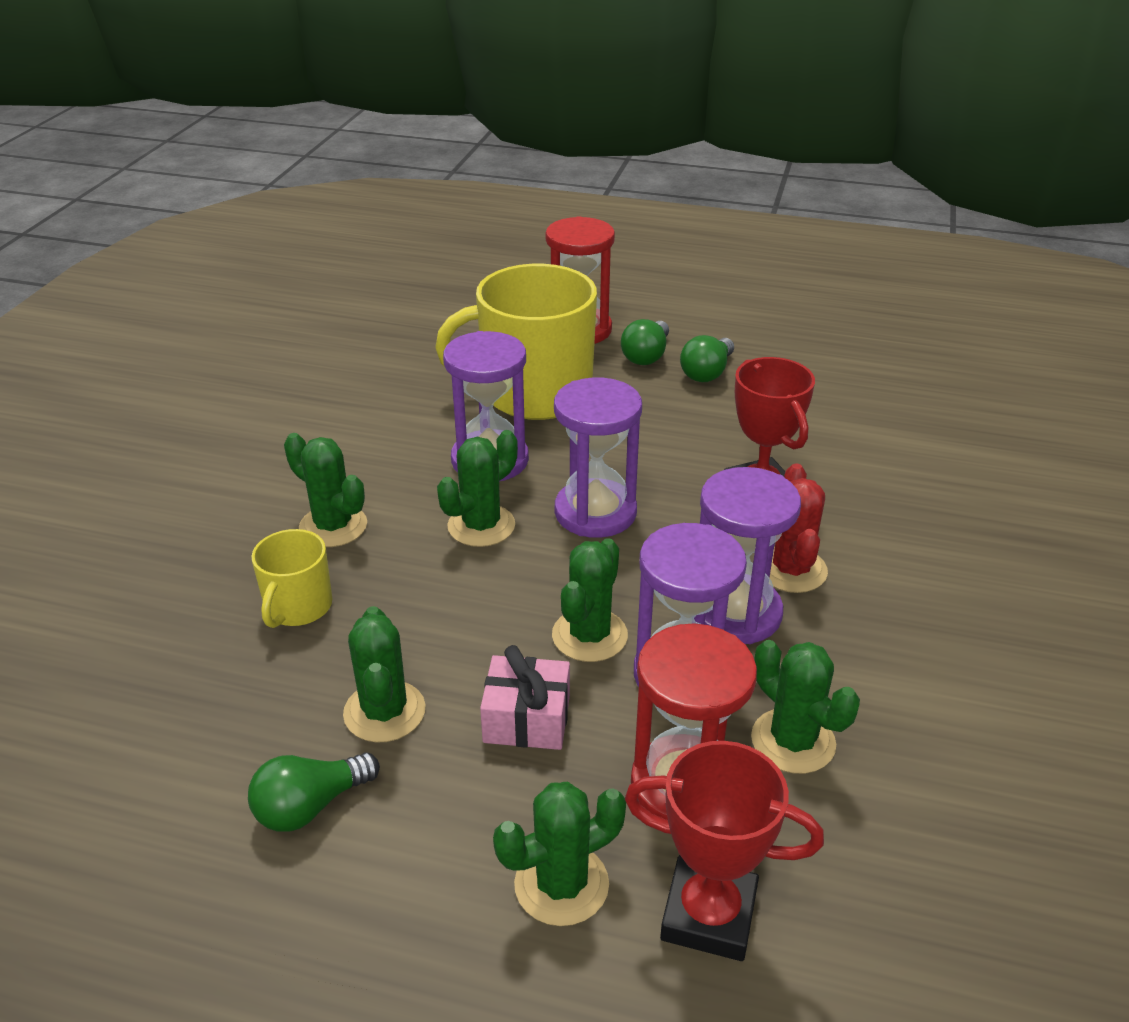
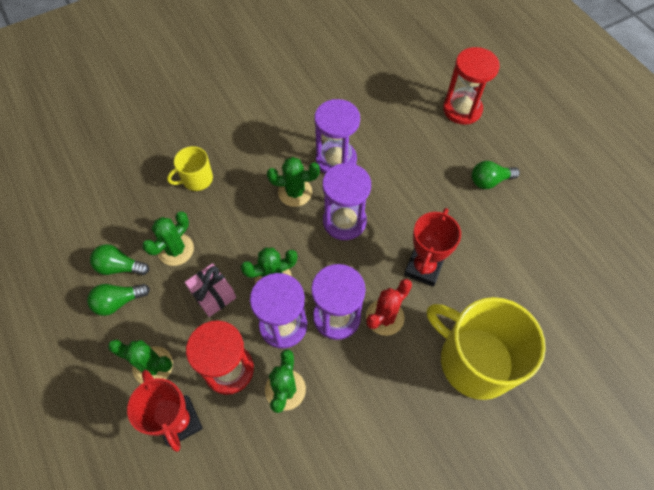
camera: 45 degrees right, 25 degrees up
(333, 526) = (245, 149): green cactus -> none
(534, 393) = (396, 135): yellow mug -> yellow mug (474, 360)
(646, 356) = (474, 149): green light bulb -> green light bulb (118, 302)

